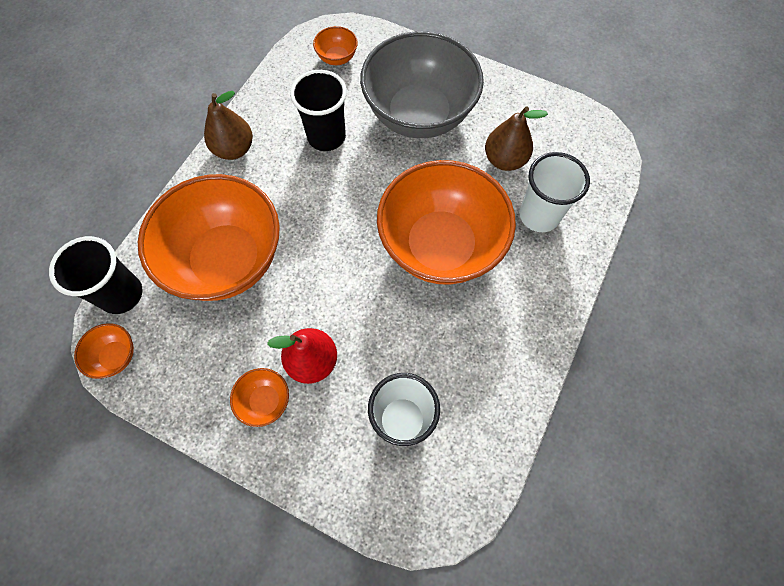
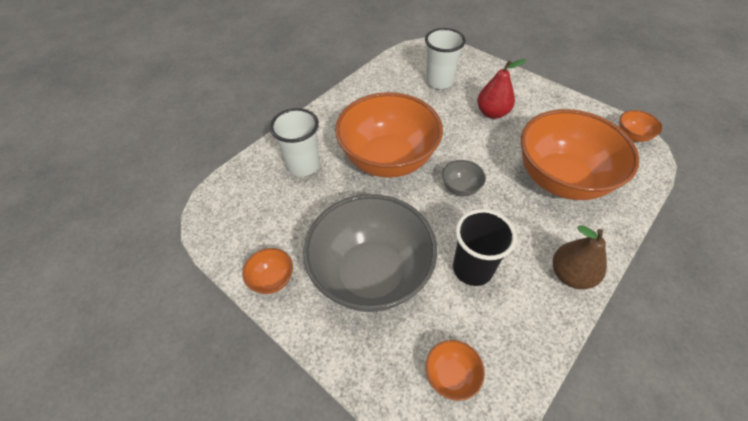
camera: 165 degrees left, 15 degrees down
(122, 294) = (643, 170): black cup -> none
(265, 401) = (523, 100): orange bowl -> orange bowl (272, 279)
(346, 223) = (460, 187): none -> grey bowl
(504, 160) = (308, 212): brown pear -> none

